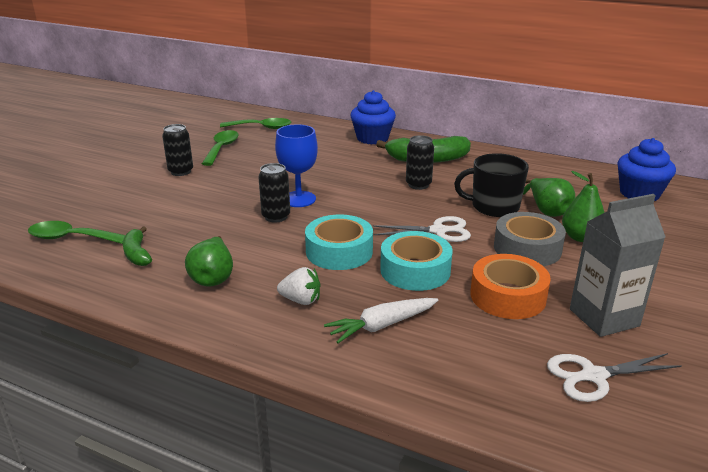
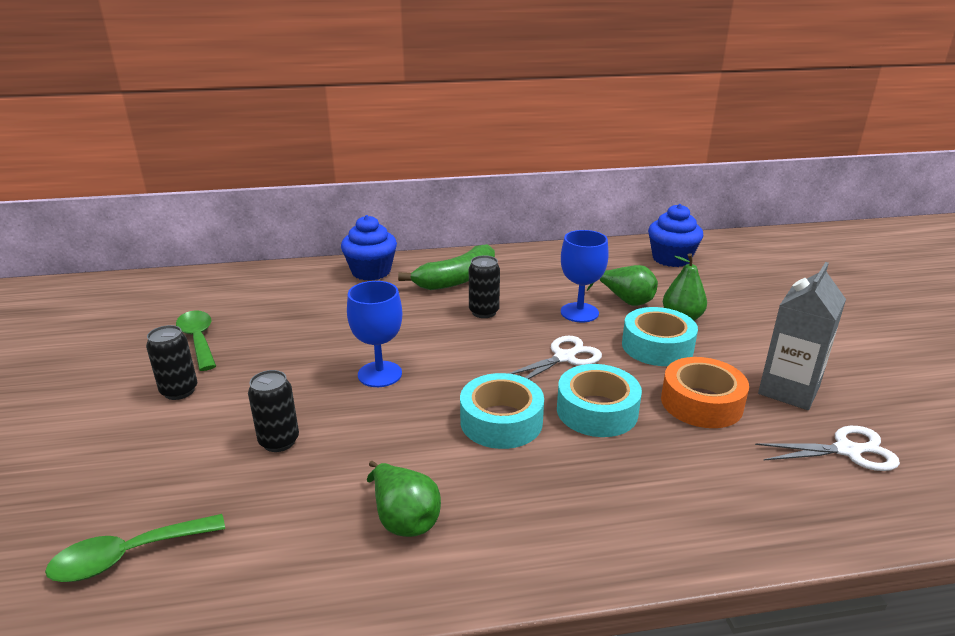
camera: 35 degrees left, 0 degrees up
(137, 254) = (263, 534): green banana -> none
(261, 127) = (219, 295): green spoon -> none
(276, 217) = (381, 407): black can -> black can (279, 441)
(301, 300) = (535, 498): white strawberry -> none
(382, 326) = (643, 488): white carrot -> none
(494, 207) = (579, 312): black mug -> blue goblet
(527, 248) = (657, 346): grey tape -> turquoise tape
(593, 376) = (847, 450): white scissors -> white scissors turned 135 degrees counterclockwise

